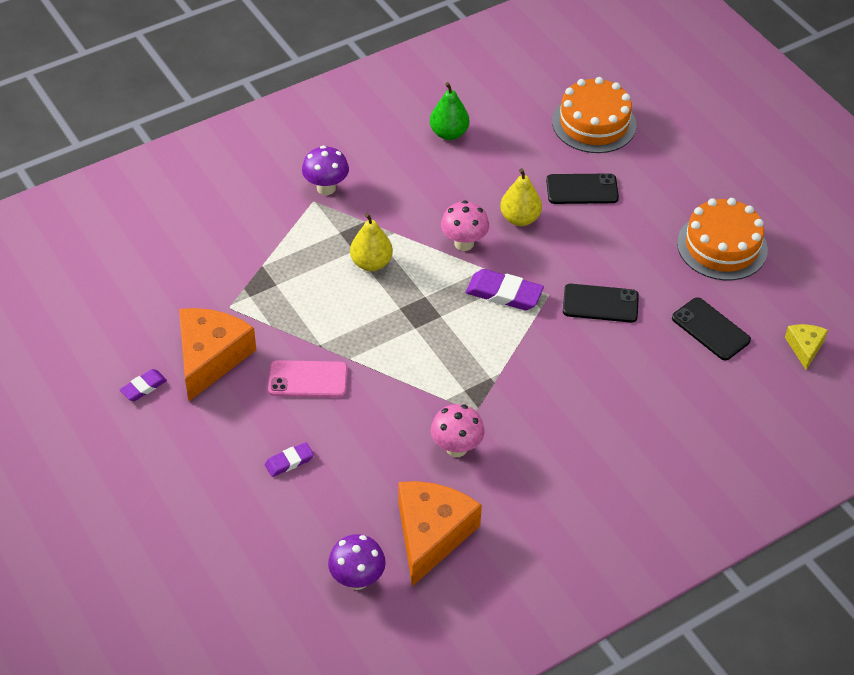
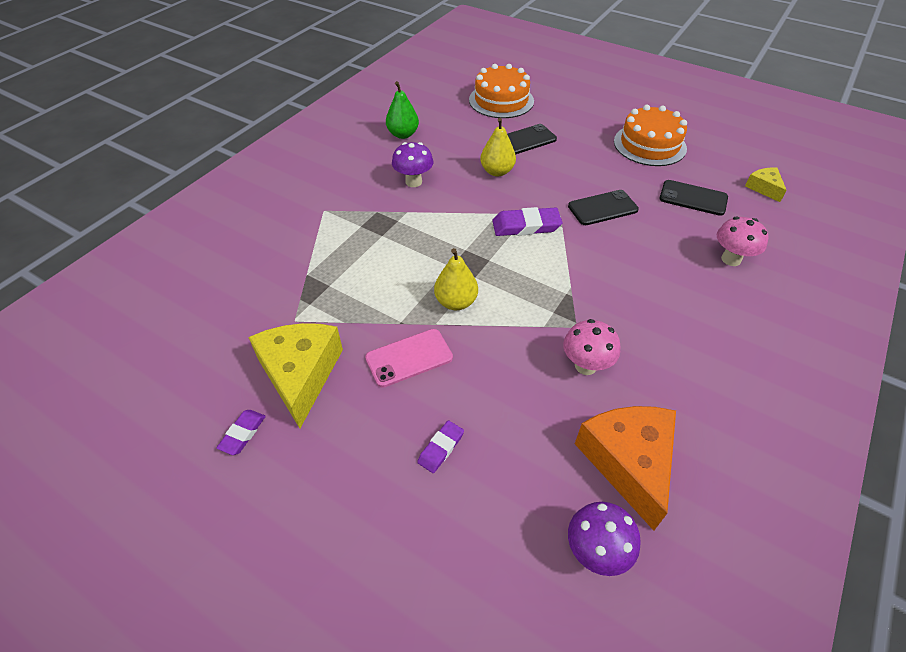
camera: 25 degrees left, 0 degrees up
(211, 357) = (300, 374): orange cheese -> yellow cheese
(326, 188) = (329, 198): purple mushroom -> purple mushroom (413, 182)
(371, 263) = (403, 240): yellow pear -> yellow pear (456, 302)
(464, 243) = (468, 201): pink mushroom -> pink mushroom (731, 259)

